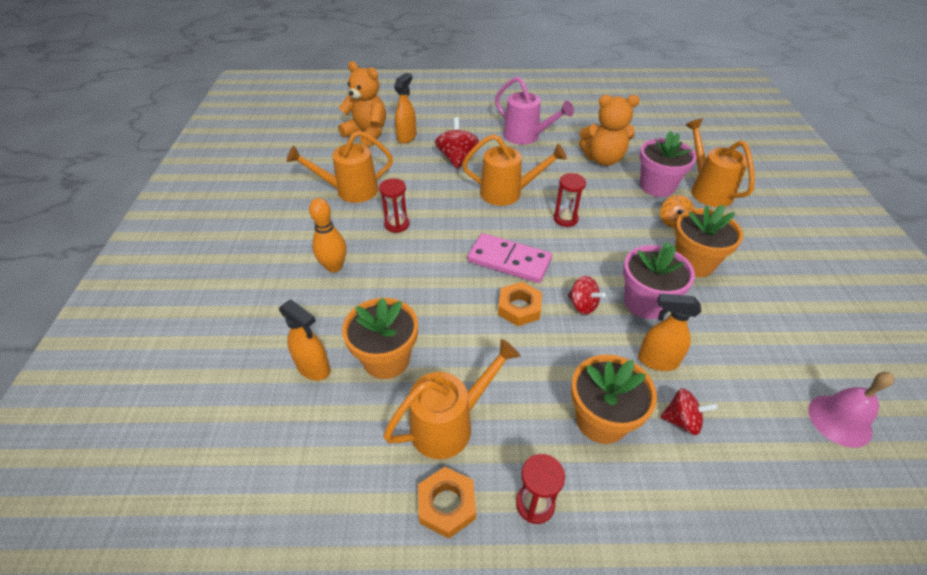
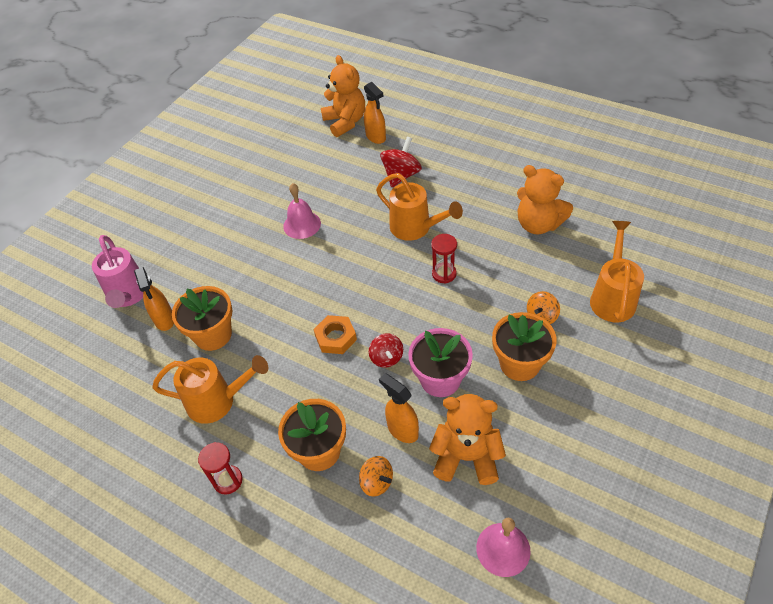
camera: 35 degrees right, 5 degrees up
(334, 267) = (230, 245): orange bowling pin -> none
(350, 191) = (290, 178): orange watering can -> none
(397, 224) = (302, 224): red hourglass -> pink bell
(407, 137) = (376, 137): orange spray bottle -> orange spray bottle turned 90 degrees clockwise
(447, 504) = (176, 451): orange nut -> none
(509, 261) = (362, 294): pink domino -> none
(526, 137) = (485, 173): pink watering can -> pink watering can (128, 295)
(657, 186) = (563, 274): pink flower pot -> none
(682, 420) = (376, 482): red spinning top -> orange spinning top
(731, 357) = (466, 457): none -> orange teddy bear

